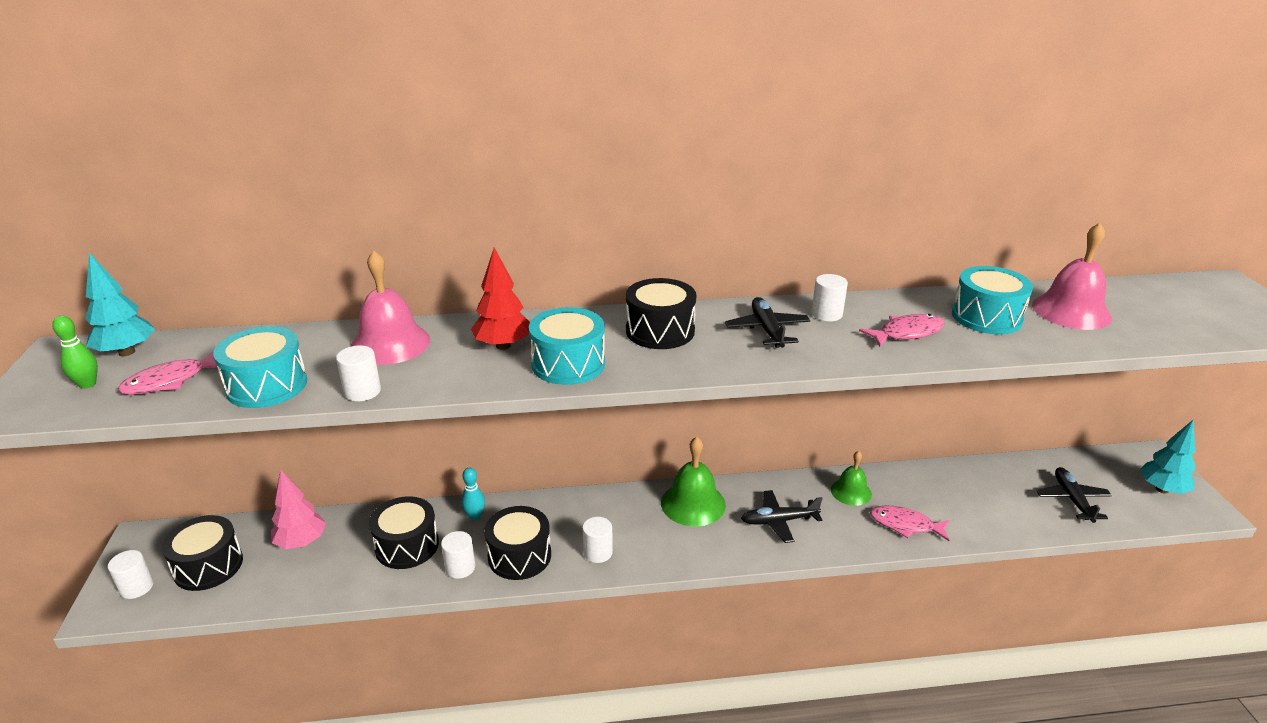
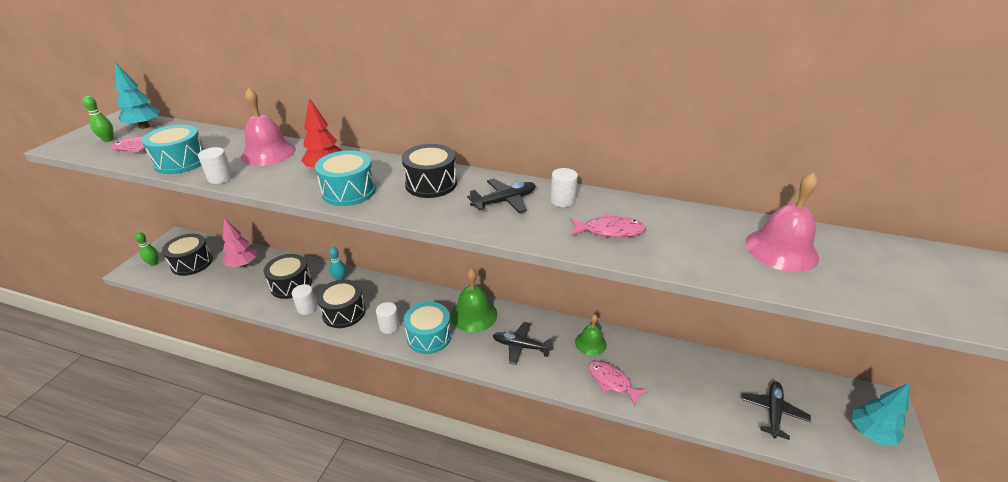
camera: 25 degrees right, 5 degrees up
(136, 587) = (154, 263): white cylinder -> green bowling pin
(767, 330) = (504, 201): black plane -> black plane turned 45 degrees clockwise
(986, 317) = (693, 235): turquoise drum -> turquoise drum (429, 336)

